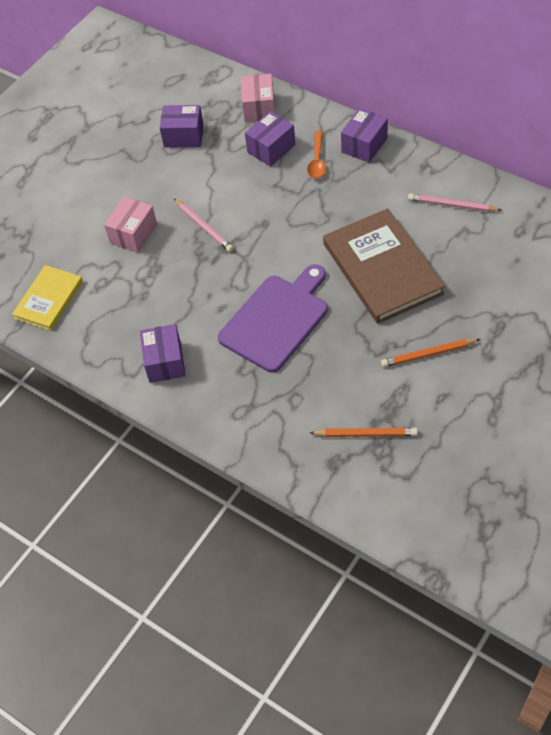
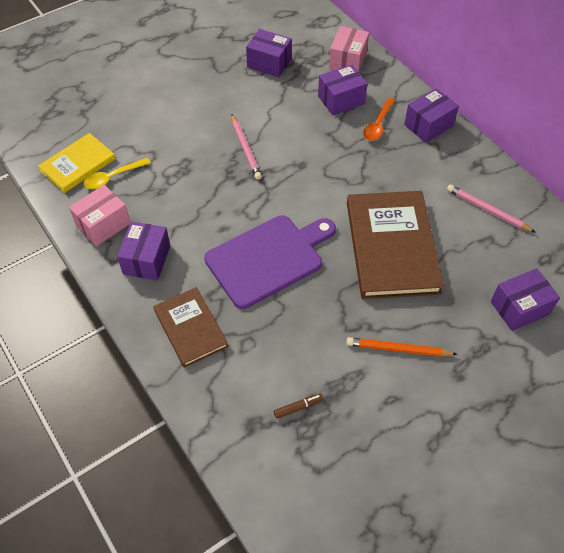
camera: 15 degrees right, 0 degrees up
(90, 299) = (113, 177): none -> yellow spoon
(133, 234) = (181, 133): pink box -> pink box (103, 224)
(238, 405) = (190, 328): none -> brown book
(366, 434) = (298, 407): orange pencil -> brown marker
(515, 281) = (519, 308): none -> purple box

